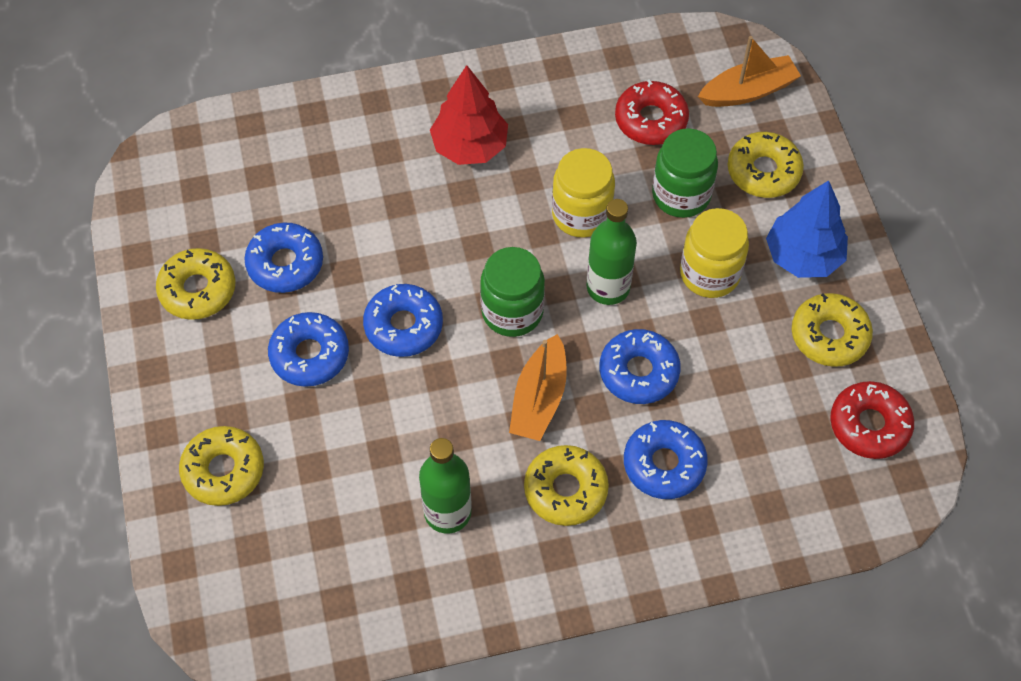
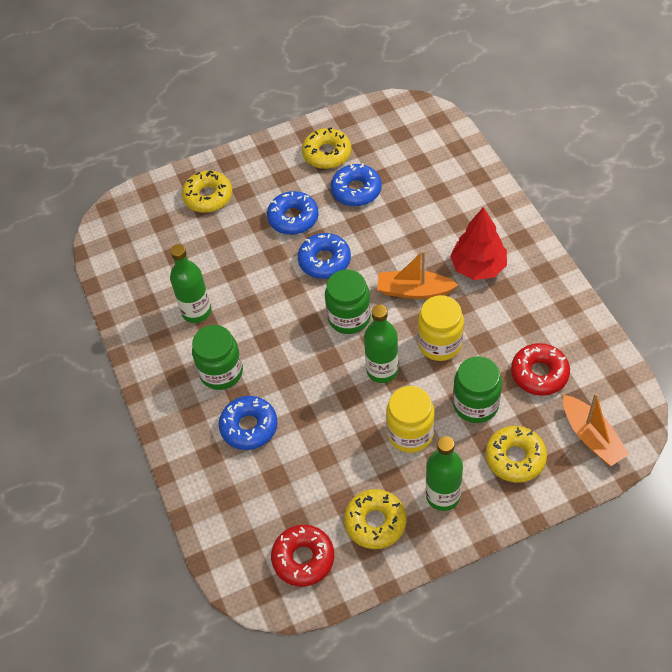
camera: 85 degrees right, 5 degrees down
(539, 398) = (286, 345): orange boat -> orange boat (414, 291)
(565, 490) = (221, 372): yellow donut -> green jar
(638, 372) = (318, 400): blue donut -> none
(803, 256) = (443, 496): blue tree -> green bottle

